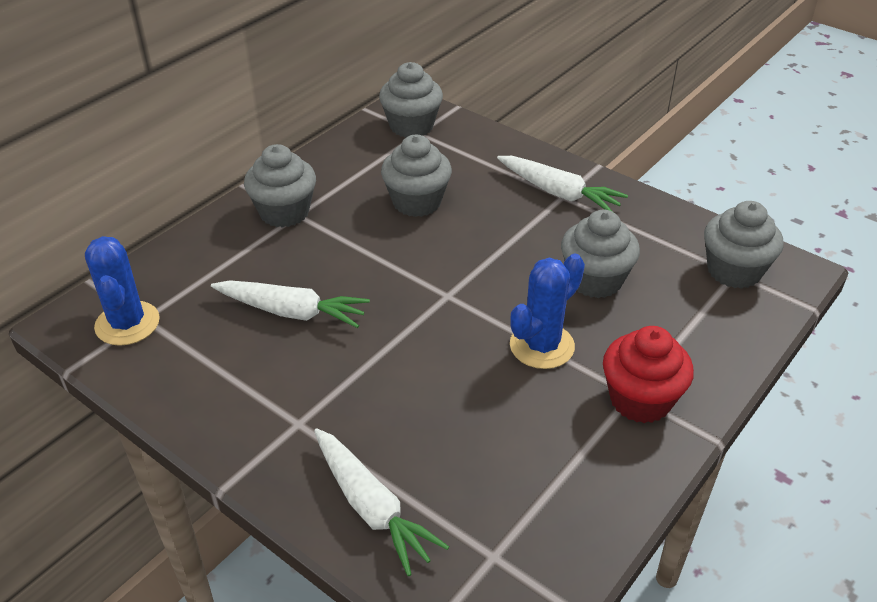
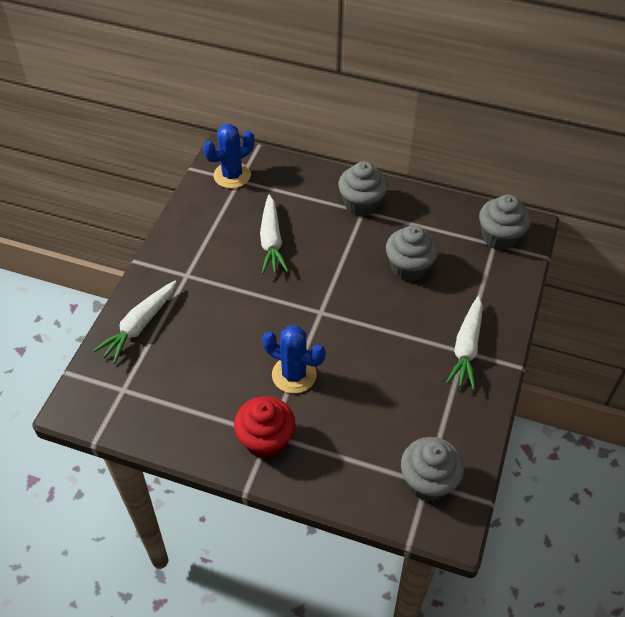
camera: 70 degrees right, 10 degrees up
(595, 280) = (374, 391): grey cupcake -> none

